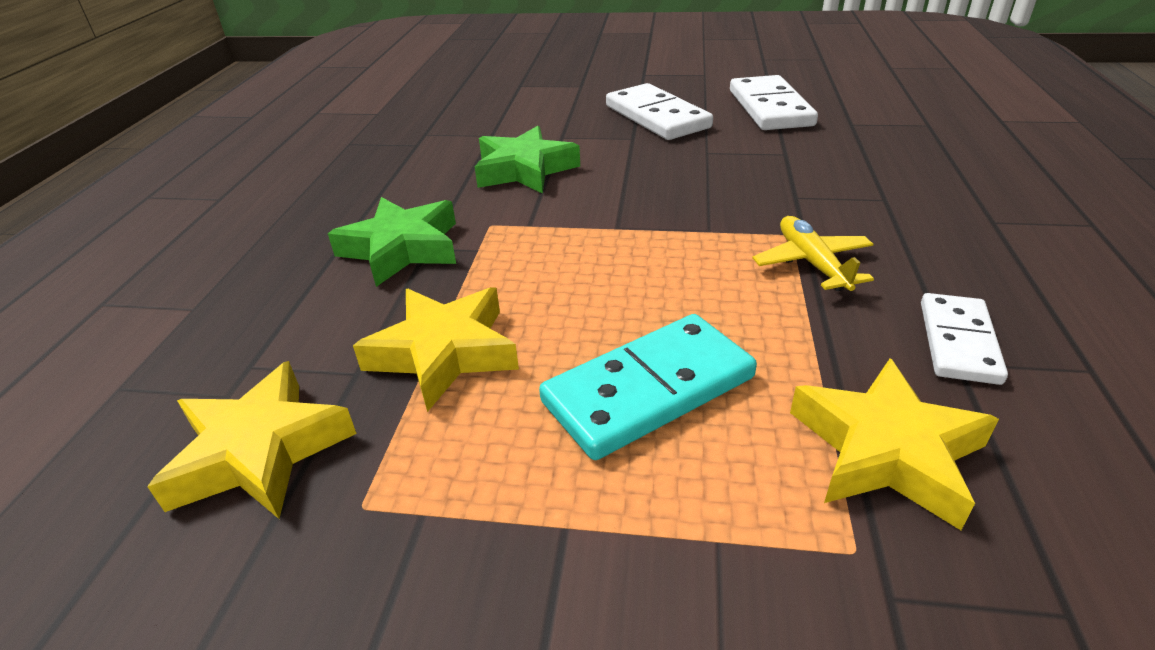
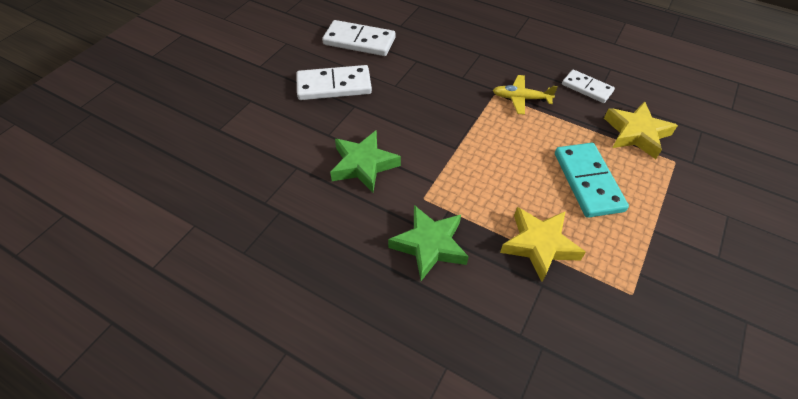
camera: 70 degrees left, 15 degrees up
(260, 451) = (590, 331): yellow star -> none

